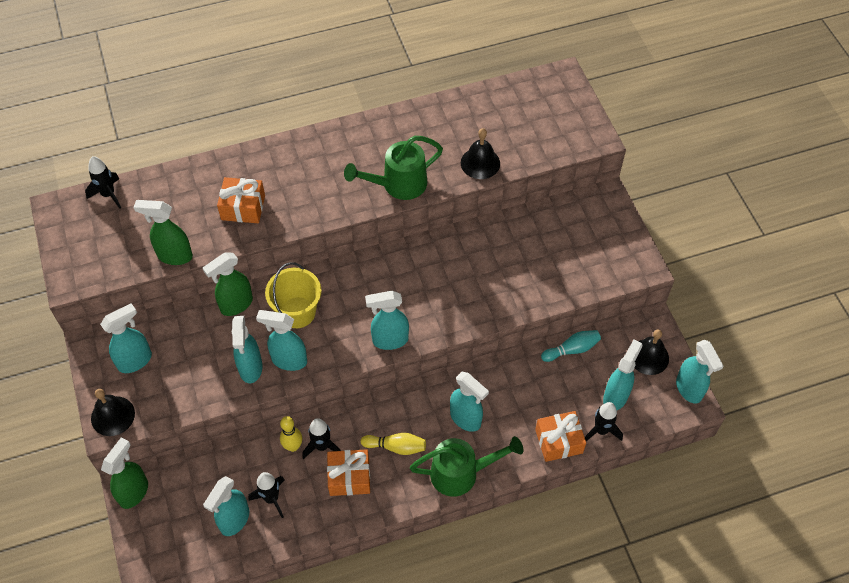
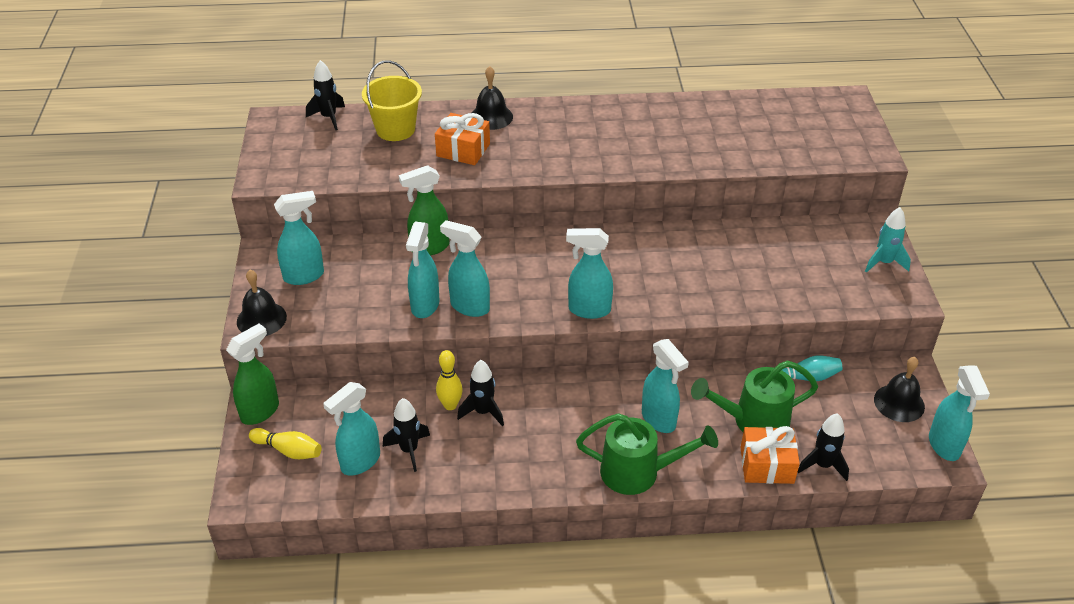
camera: 15 degrees right, 15 degrees down
(174, 256) = (376, 177): green spray bottle -> none
(297, 312) = (493, 266): yellow bucket -> yellow bucket (395, 129)
(349, 477) = (505, 448): orange gift -> none
(396, 447) = (568, 430): yellow bowling pin -> yellow bowling pin (288, 450)
(398, 185) = (637, 158): green watering can -> green watering can (753, 421)
(480, 163) = (735, 155): black bell -> black bell (491, 117)
(616, 396) = (849, 434): turquoise spray bottle -> none
(618, 235) = (884, 263): none -> turquoise rocket

